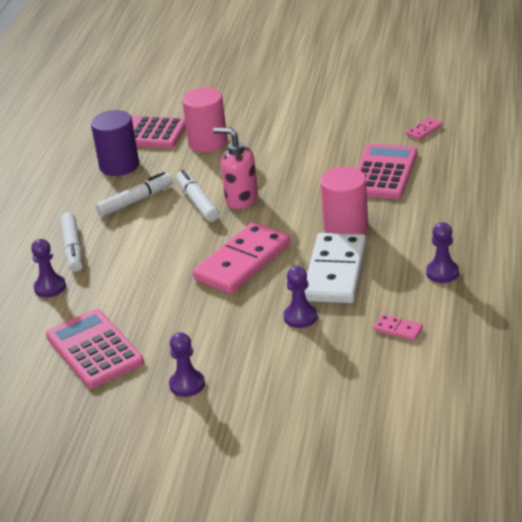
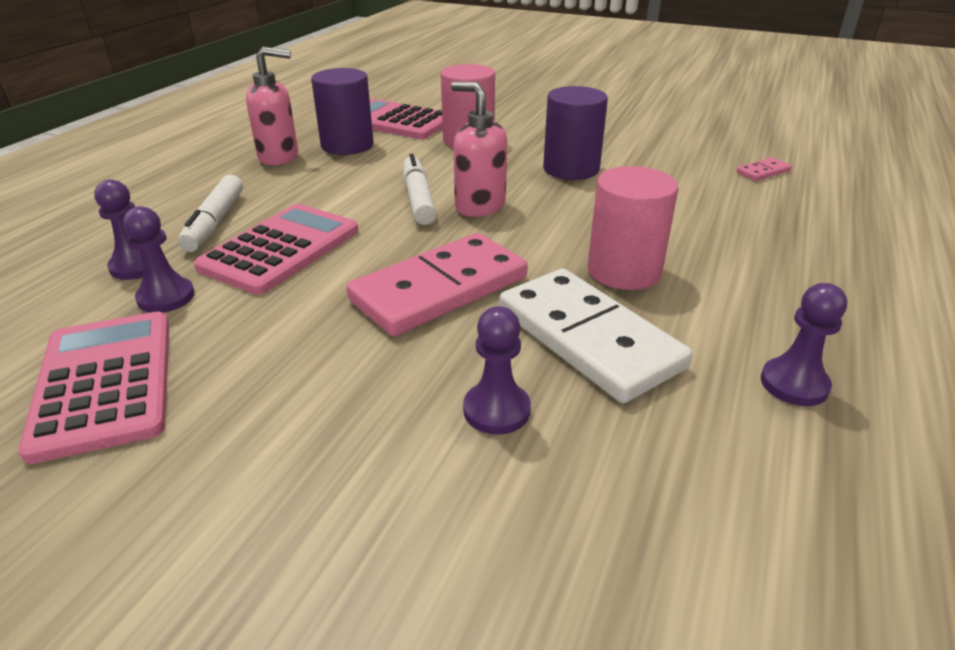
camera: 10 degrees right, 0 degrees up
(75, 187) = (279, 157): none -> pink soap dispenser
(135, 201) = (339, 183): white marker -> none
(187, 384) = (201, 509): purple pawn -> purple pawn (166, 297)
(292, 154) = (571, 169): none -> purple cylinder
(335, 272) = (588, 338): white domino -> white domino turned 60 degrees counterclockwise
(383, 173) = (697, 210): pink calculator -> pink calculator (281, 249)
(398, 329) = (692, 490): pink domino -> none

